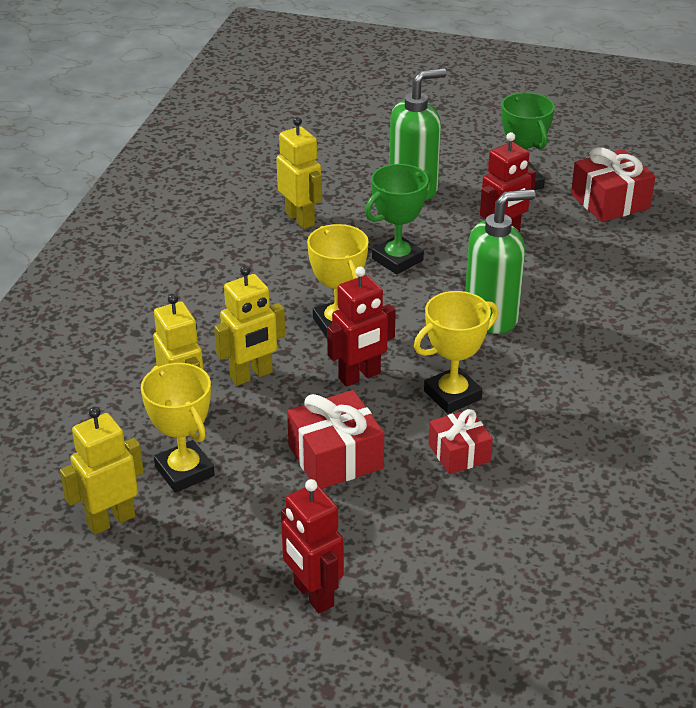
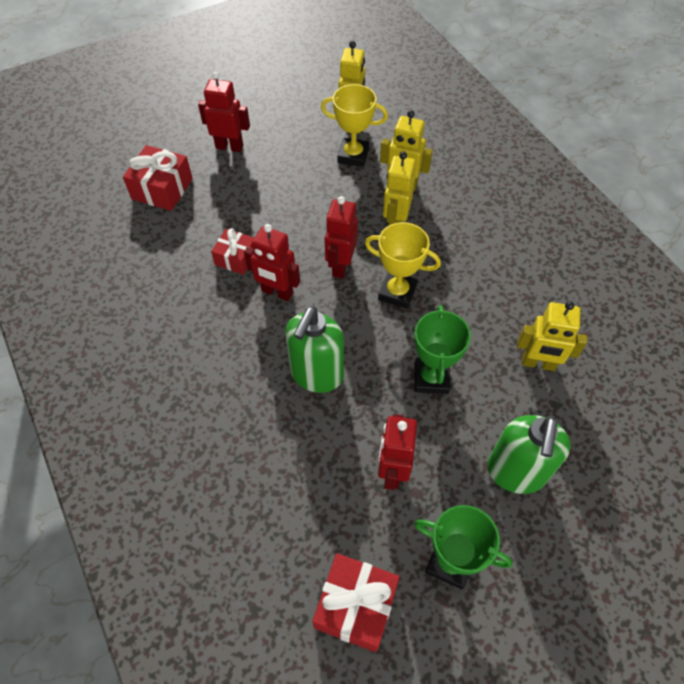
camera: 135 degrees right, 20 degrees up
(335, 457) = (295, 211): red gift -> red gift (162, 189)
(452, 395) = (277, 292): yellow trophy -> red robot

